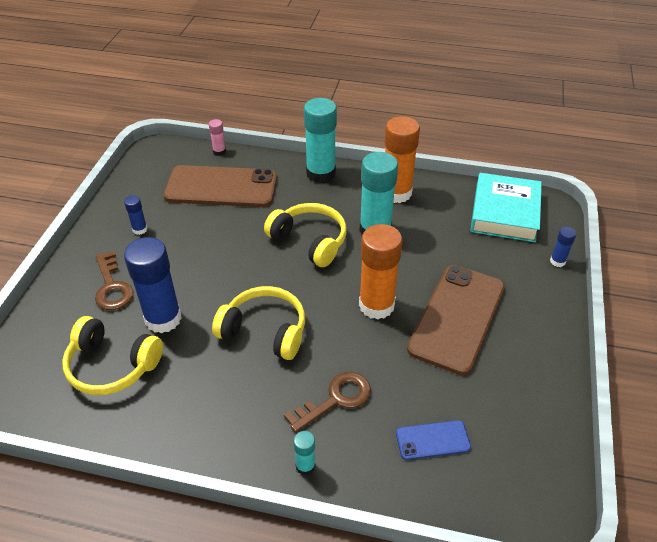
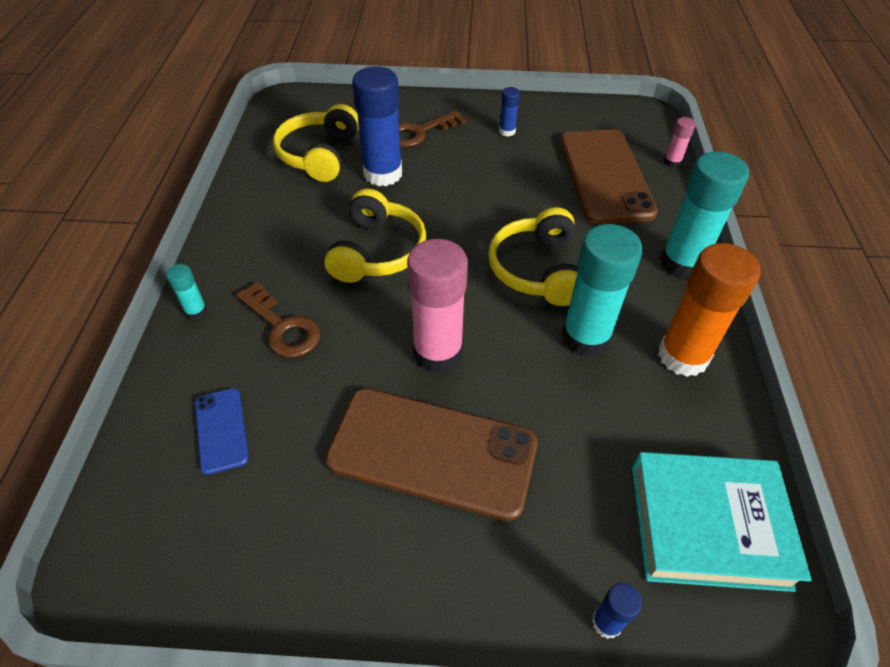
camera: 80 degrees right, 5 degrees up
(309, 241) = (537, 270): yellow headphones -> yellow headphones turned 150 degrees clockwise
(376, 305) = (437, 352): orange glue stick -> pink glue stick

